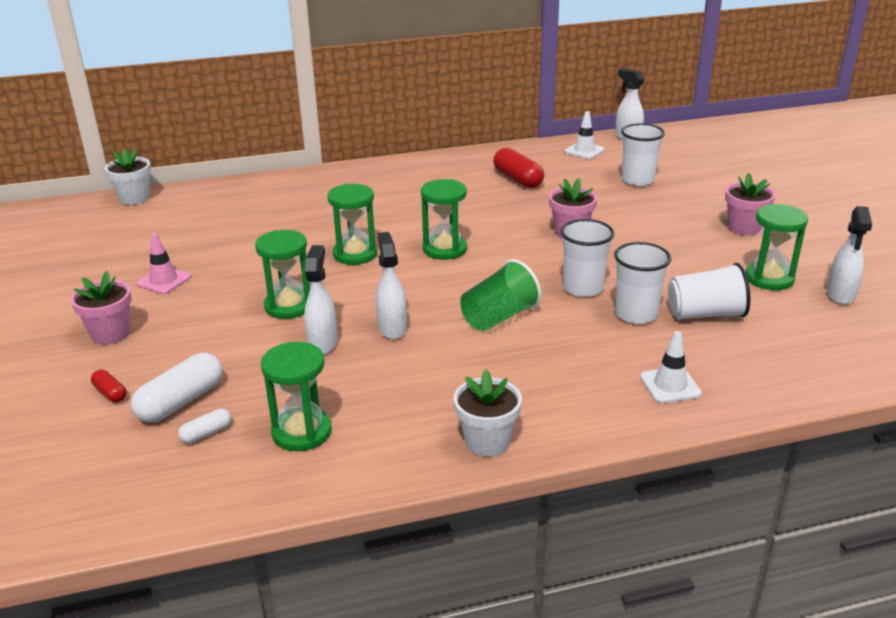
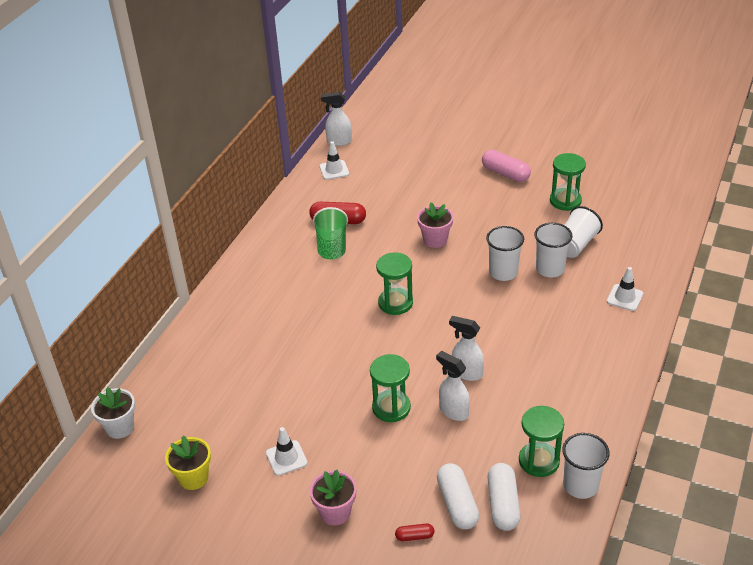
camera: 50 degrees left, 10 degrees up
(101, 250) = (193, 478): none -> yellow flower pot
(164, 281) = (286, 458): pink traffic cone -> white traffic cone
(206, 433) = (503, 504): white capsule -> white capsule, size x1.94
(355, 254) = (355, 346): green hourglass -> none
(487, 441) = (612, 390): white flower pot -> none
(499, 317) = (500, 322): green cup -> green cup (332, 246)
(637, 180) = (402, 174): white cup -> white cup (580, 485)
(744, 228) = (505, 174): pink flower pot -> pink capsule
(840, 295) = (605, 189): white spray bottle -> none

